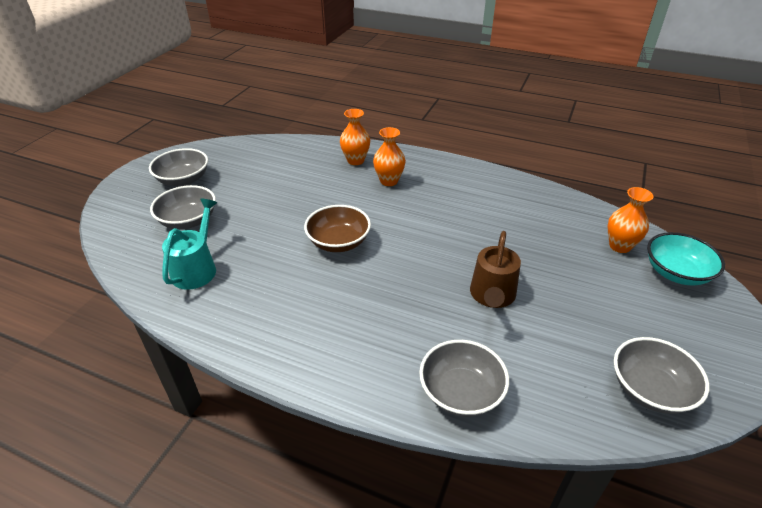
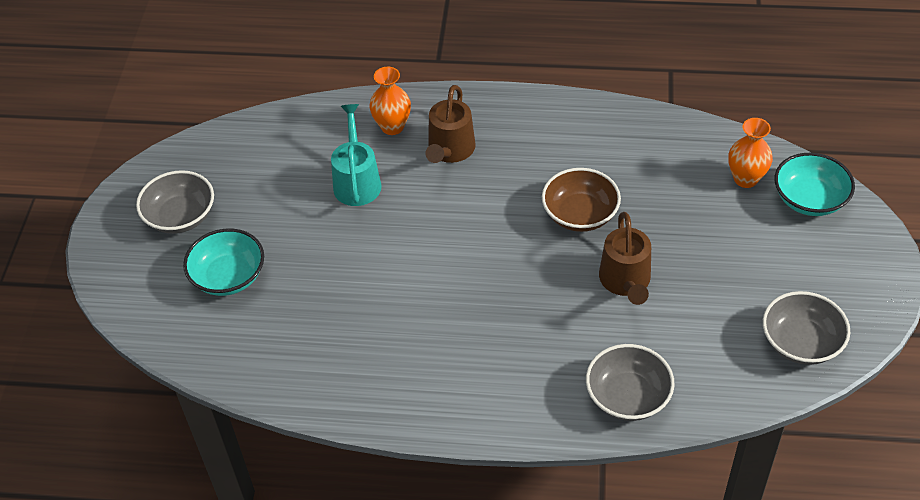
camera: 15 degrees left, 10 degrees up
(188, 220) = (228, 276): grey bowl -> turquoise bowl
(196, 269) = (281, 338): turquoise watering can -> turquoise watering can (357, 181)
(338, 242) = (429, 258): brown bowl -> brown bowl (580, 214)
(389, 181) = (450, 150): orange vase -> brown watering can

